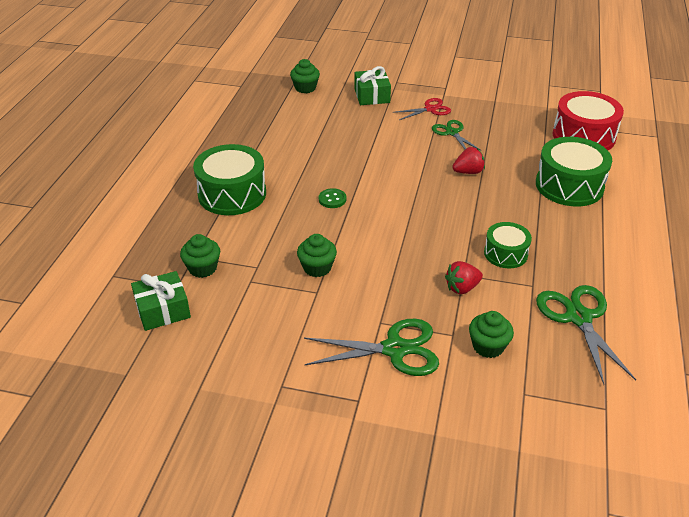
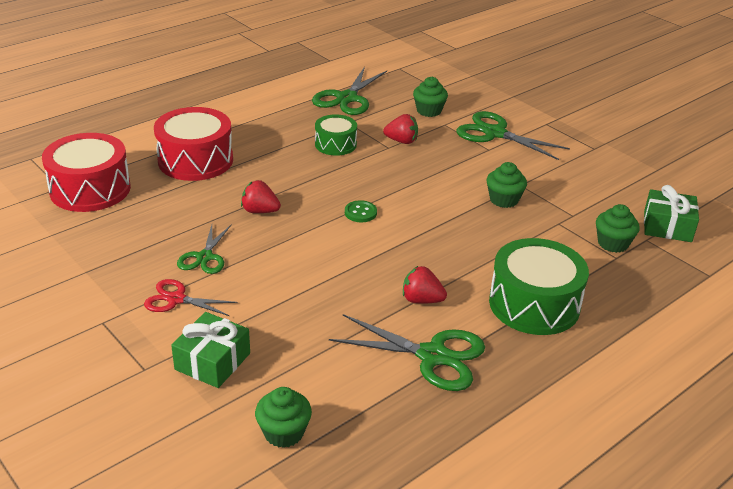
camera: 145 degrees left, 5 degrees down
(268, 141) = (432, 356): none -> green scissors
(303, 166) = (421, 300): none -> red strawberry
(332, 199) = (429, 248): green button -> green button (360, 213)
(569, 185) = (195, 160): green drum -> red drum

